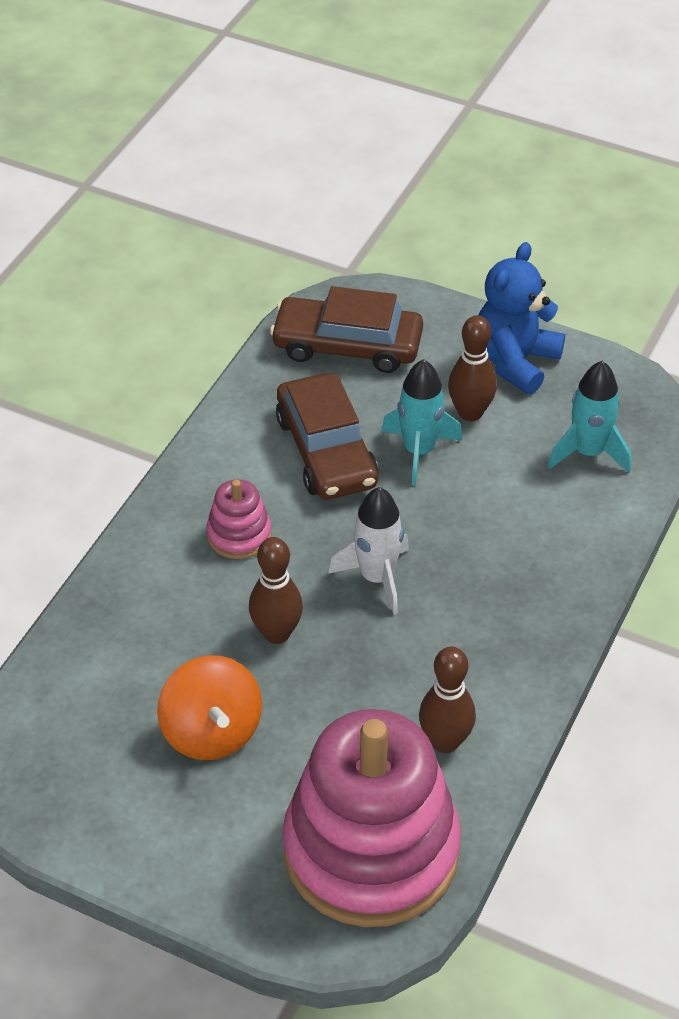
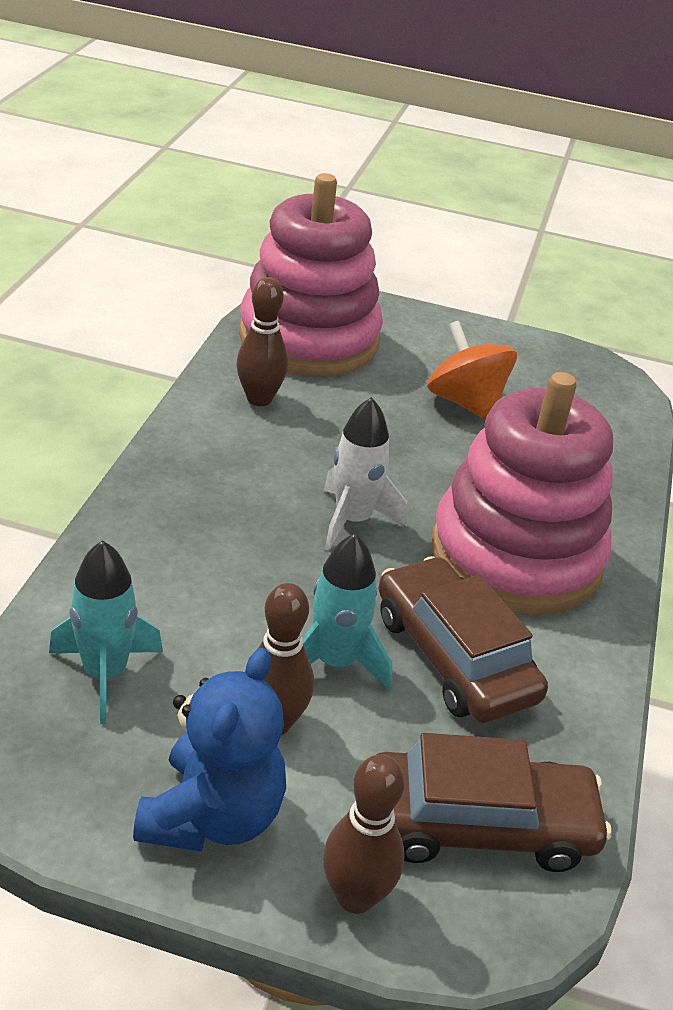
camera: 165 degrees right, 10 degrees down
(239, 535) = (516, 556): pink stacking toy -> pink stacking toy, size x2.37
(276, 633) = (438, 471): brown bowling pin -> brown bowling pin (355, 896)

